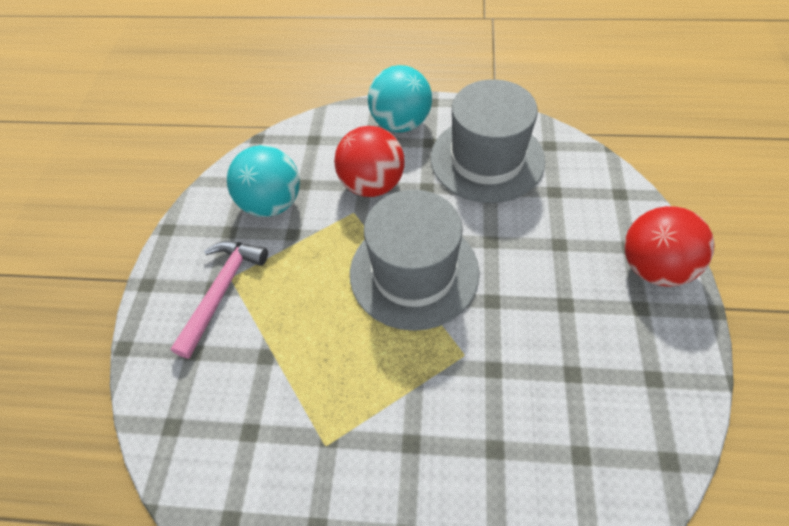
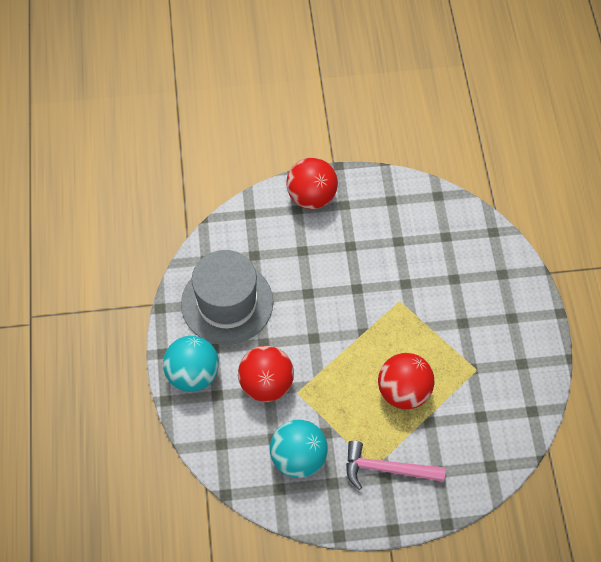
camera: 105 degrees left, 5 degrees up
(320, 332) = (403, 391): none -> red ball
(414, 272) = (344, 340): grey hat -> none

